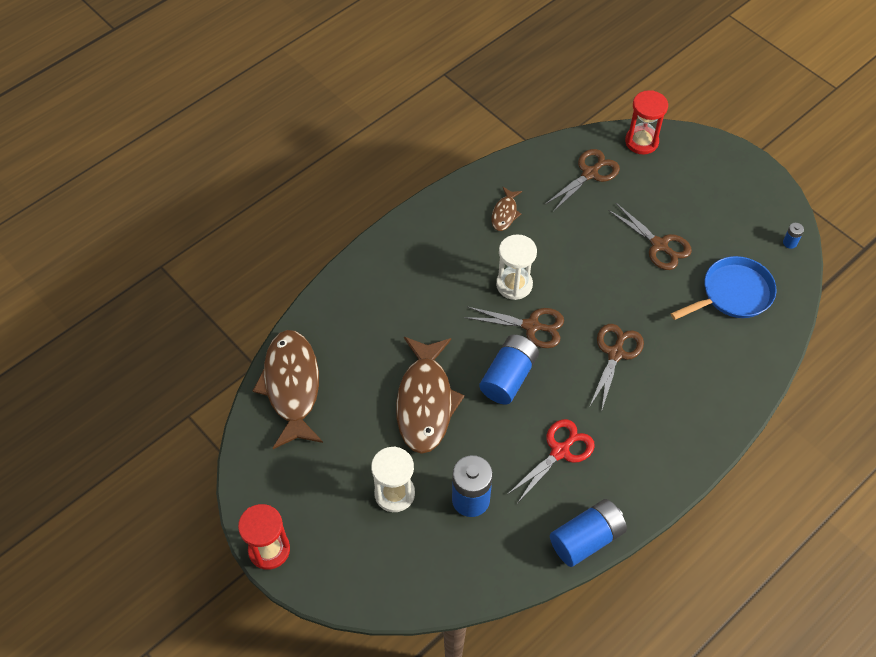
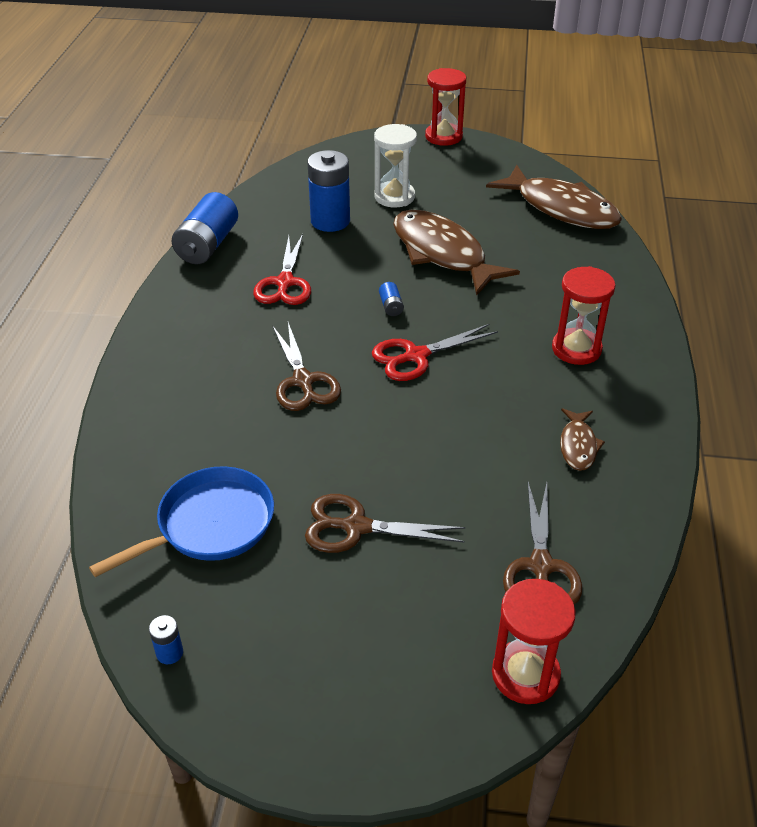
camera: 140 degrees right, 15 degrees down
(433, 267) = (576, 349): none -> red hourglass
(505, 213) = (578, 445): brown fish -> brown fish turned 150 degrees counterclockwise
(508, 377) = (391, 306): blue battery -> blue battery, size x0.43
(514, 284) = (477, 381): white hourglass -> none
(531, 326) = (416, 356): brown scissors -> red scissors
(733, 293) = (210, 525): blue pan -> blue pan turned 150 degrees counterclockwise

